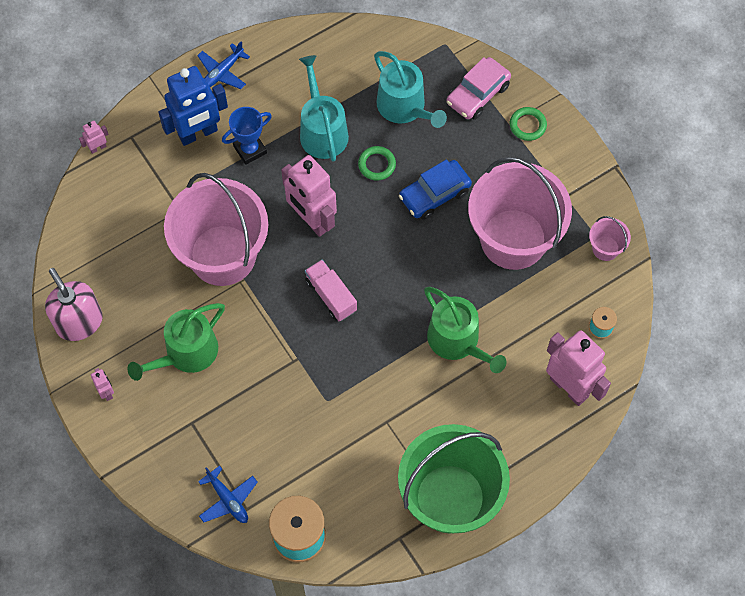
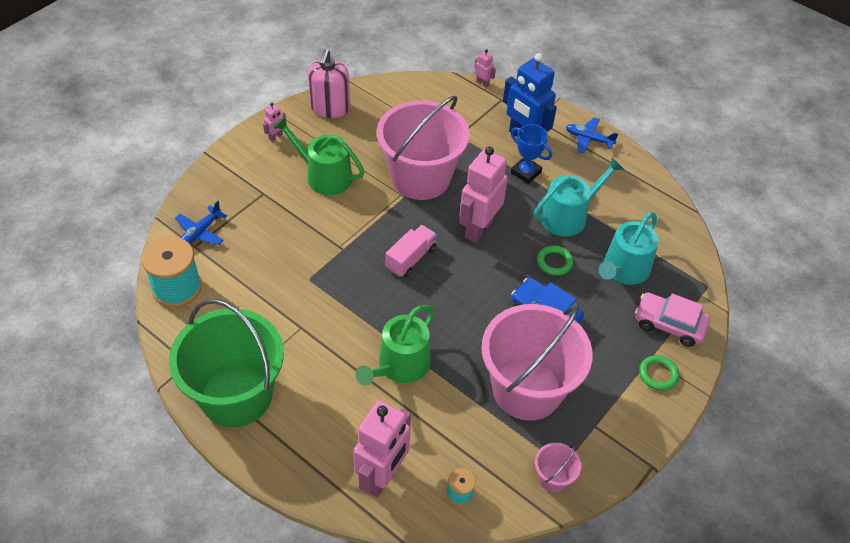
camera: 70 degrees right, 15 degrees down
(79, 322) = (330, 108): pink soap dispenser -> pink soap dispenser turned 150 degrees clockwise

